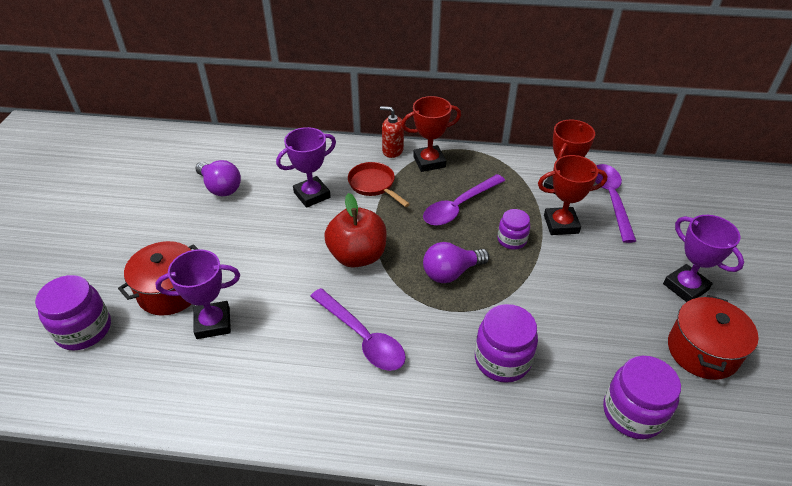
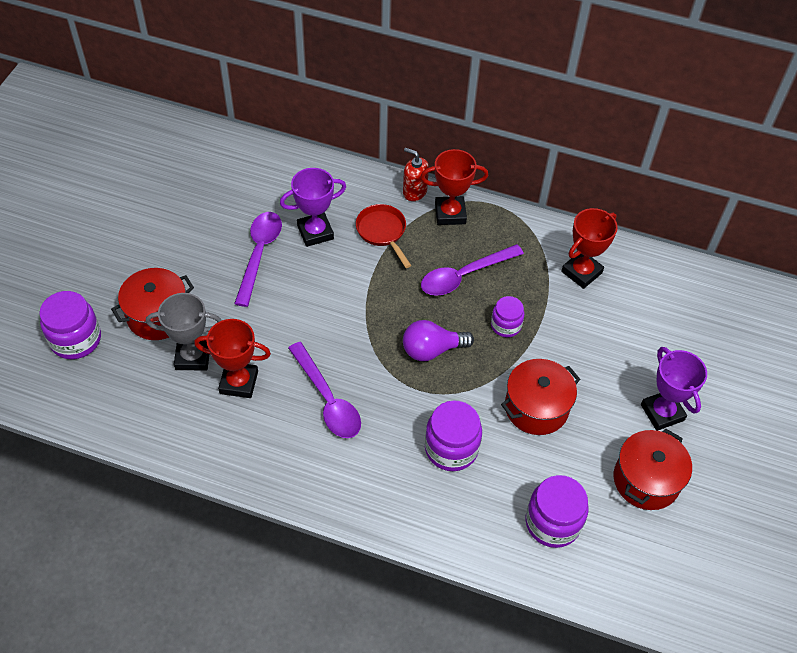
camera: 10 degrees right, 10 degrees up
(213, 323) = (193, 357): purple trophy -> grey trophy
(220, 187) = (223, 205): purple light bulb -> none
(357, 256) = (344, 313): red apple -> none
(561, 224) = (564, 317): red trophy -> red trophy (239, 382)
(569, 305) = (536, 407): none -> red pot
(611, 199) = (630, 298): purple spoon -> purple spoon (259, 254)

